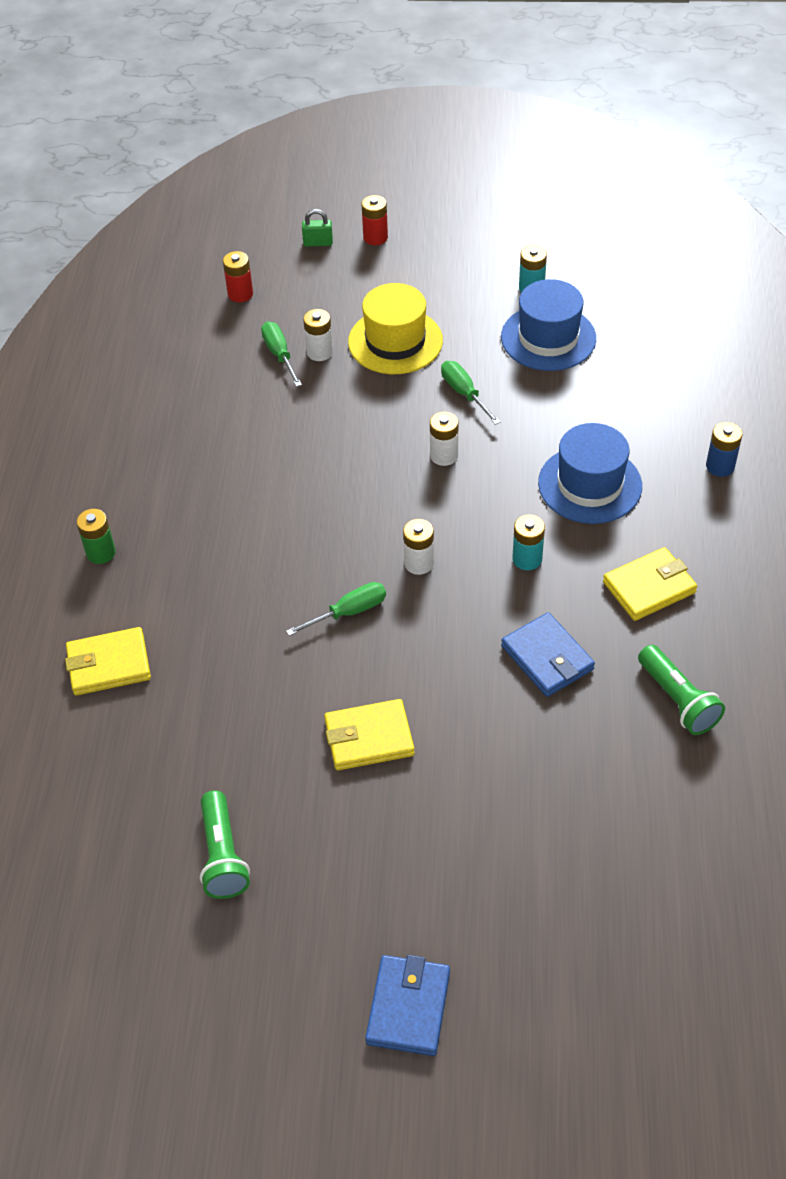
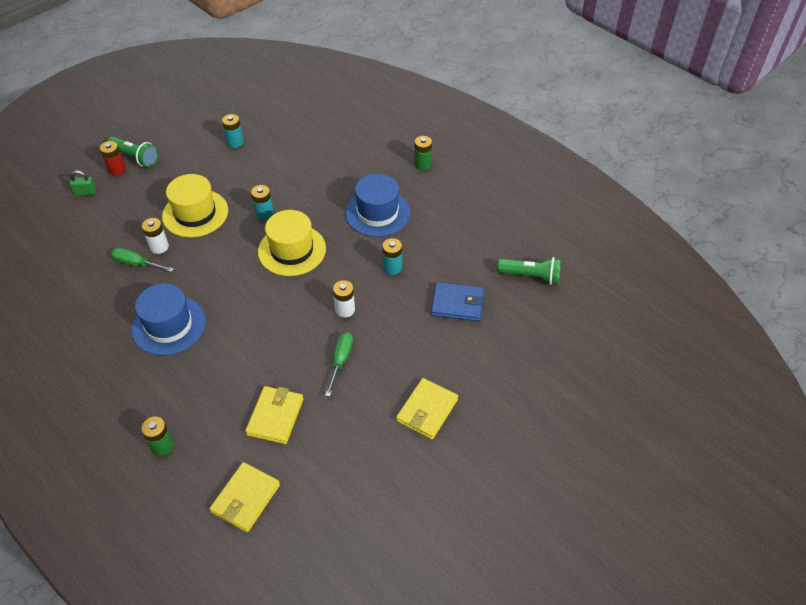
camera: 50 degrees left, 0 degrees up
(222, 856) = (432, 533): green flashlight -> green flashlight (135, 158)
(240, 294) = (71, 248): red battery -> none
(318, 243) = (85, 192): green padlock -> green padlock turned 45 degrees clockwise
(408, 1007) = (600, 513): blue wallet -> none
(444, 455) = (292, 250): white battery -> yellow hat
(464, 393) = (264, 214): green screwdriver -> turquoise battery
(548, 338) = (273, 160): blue hat -> blue hat (169, 325)
(649, 587) = (459, 238): yellow wallet -> yellow wallet (275, 416)
(720, 466) = (422, 164): blue battery -> green battery

